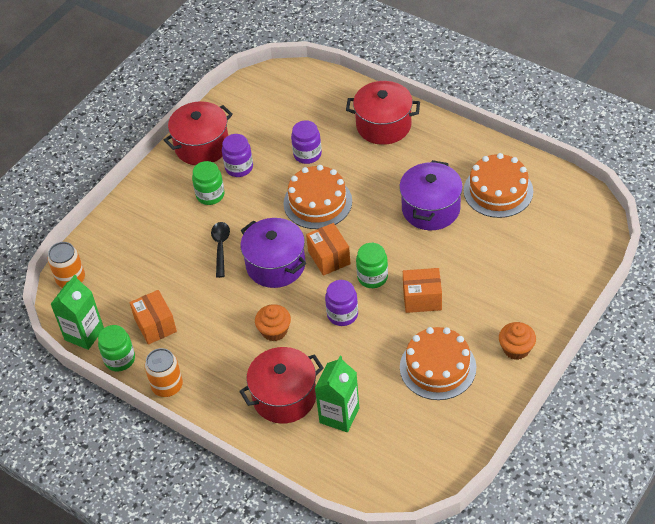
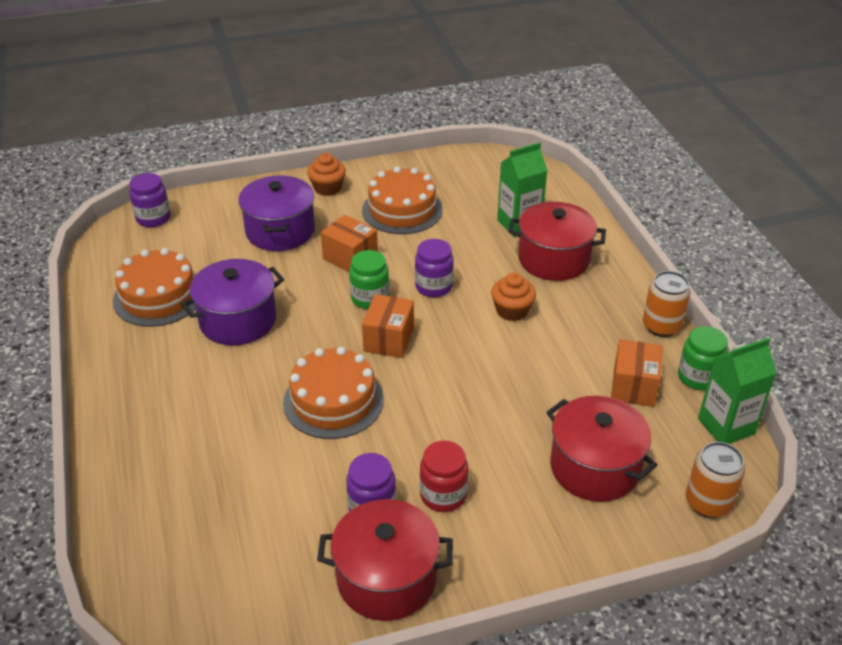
camera: 145 degrees left, 10 degrees down
(210, 195) = (443, 495): green jar -> red jar
(221, 247) = (490, 422): black spoon -> none
(275, 265) = (449, 366): purple pot -> purple pot (280, 231)
(307, 154) = (276, 465): purple jar -> purple jar (153, 218)
(383, 125) = (152, 439): red pot -> red pot (595, 467)

